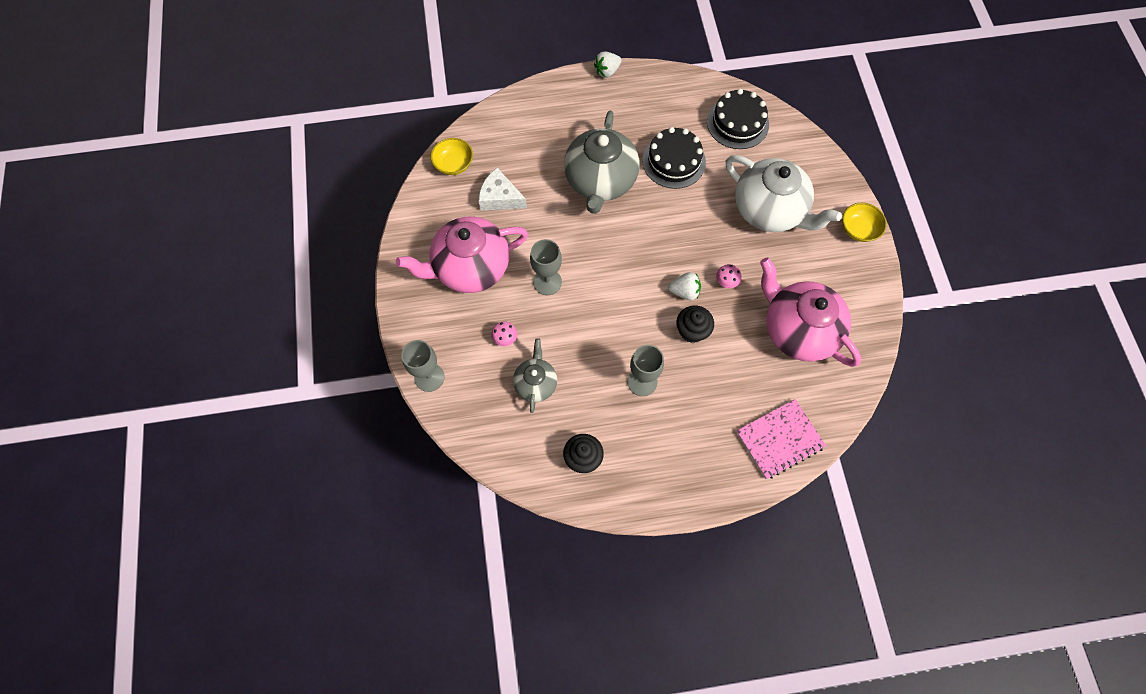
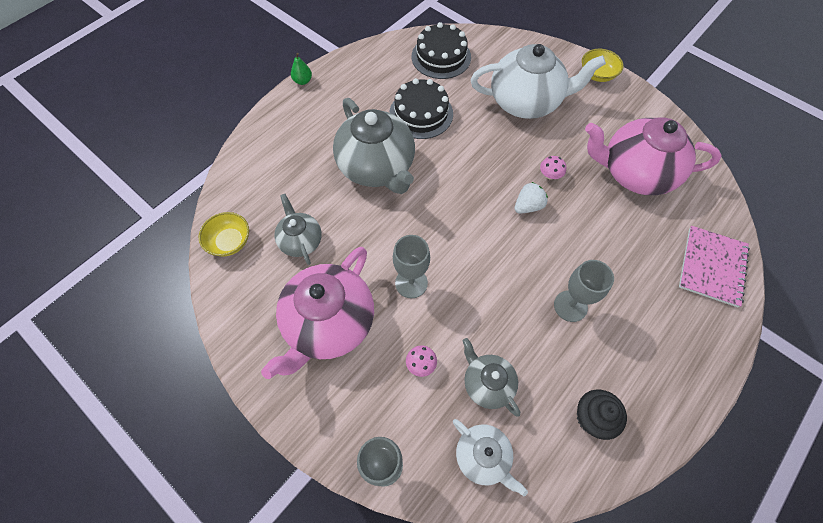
camera: 40 degrees left, 5 degrees down
(491, 422) = (483, 457): none -> white teapot
(500, 197) = (301, 241): white cheese -> grey teapot
(607, 71) = (303, 81): white strawberry -> green pear
(692, 331) = (565, 232): black cupcake -> none

